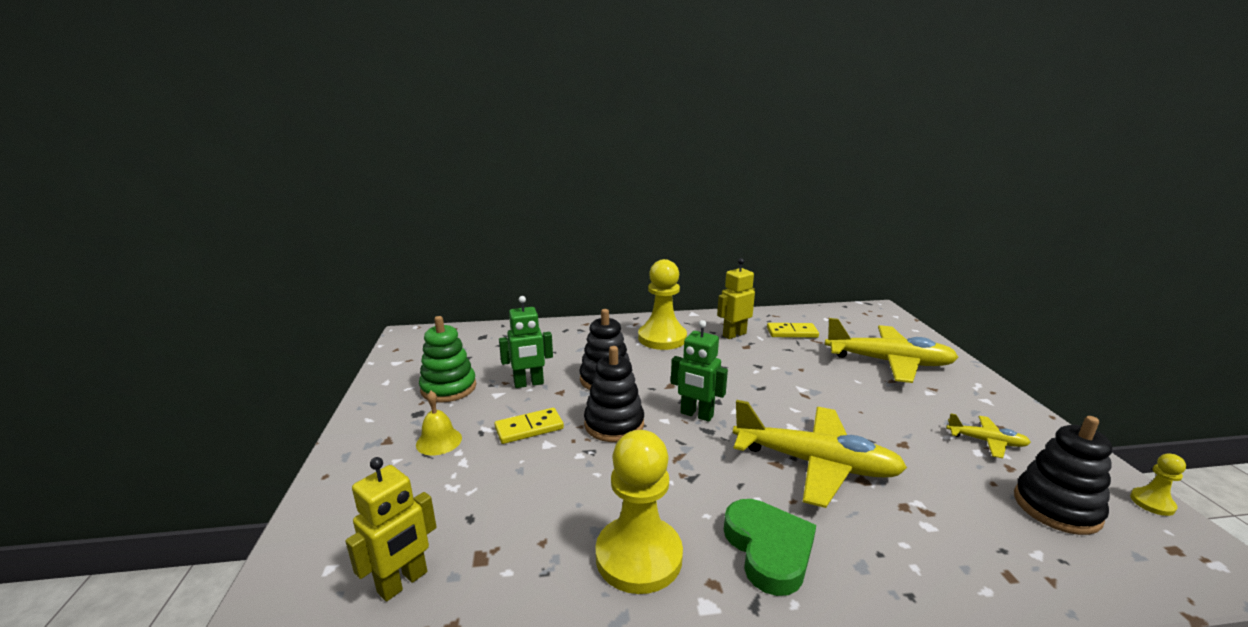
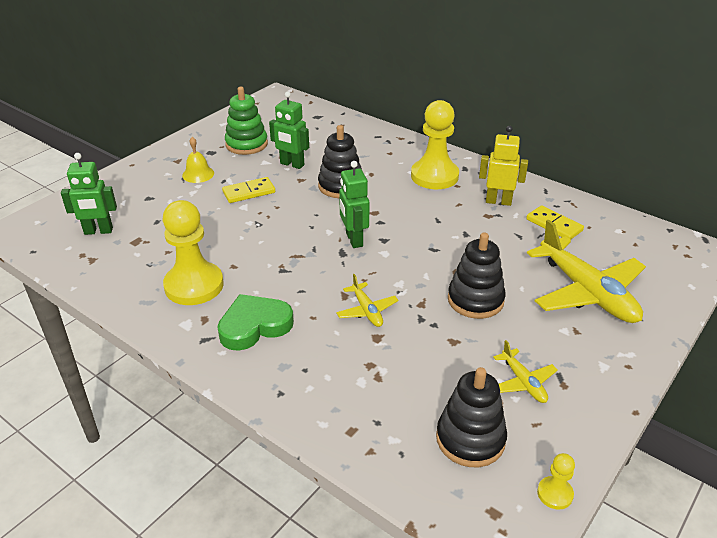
camera: 45 degrees right, 15 degrees up
(403, 582) = (98, 231): yellow robot -> green robot
(529, 428) = (249, 192): yellow domino -> yellow domino turned 45 degrees counterclockwise
(614, 424) = (296, 216): black stacking toy -> black stacking toy (475, 300)
(768, 549) = (254, 326): green heart -> green heart turned 150 degrees counterclockwise
(815, 464) = (367, 311): yellow plane -> yellow plane, size x0.47

